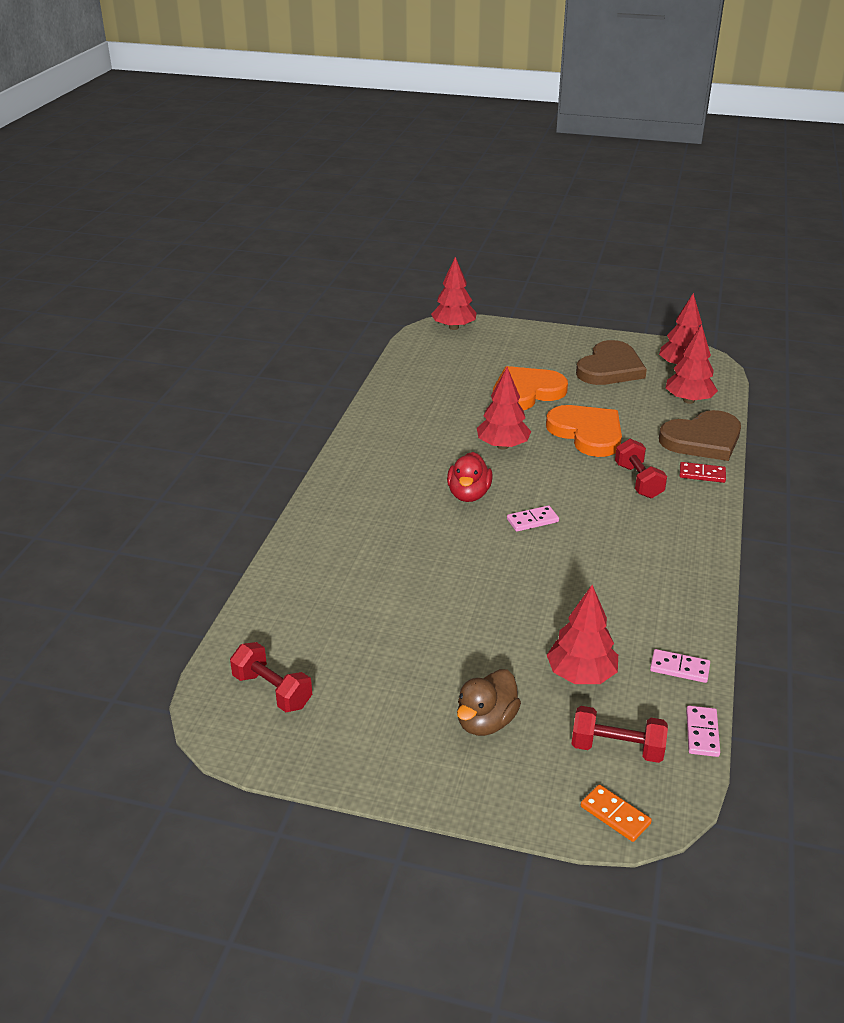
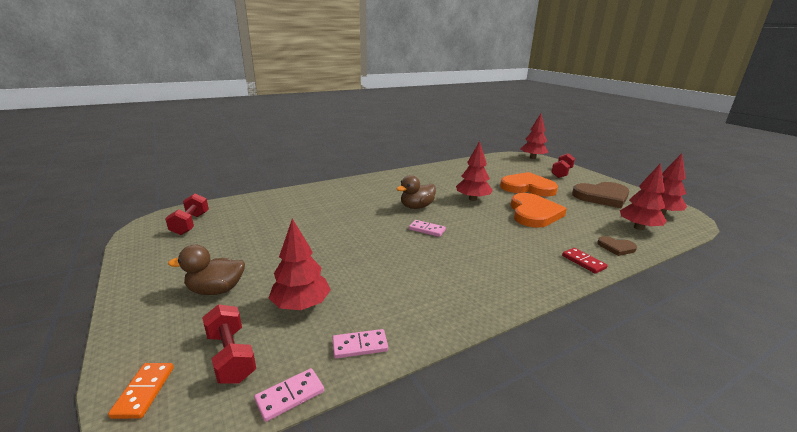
camera: 45 degrees right, 10 degrees down
(469, 494) = (416, 207): red duck -> brown duck
(638, 481) = (527, 244): red dumbbell -> red dumbbell (561, 173)
(679, 668) = (360, 346): pink domino -> pink domino turned 75 degrees counterclockwise
(702, 439) = (616, 247): brown heart -> brown heart, size x0.48

